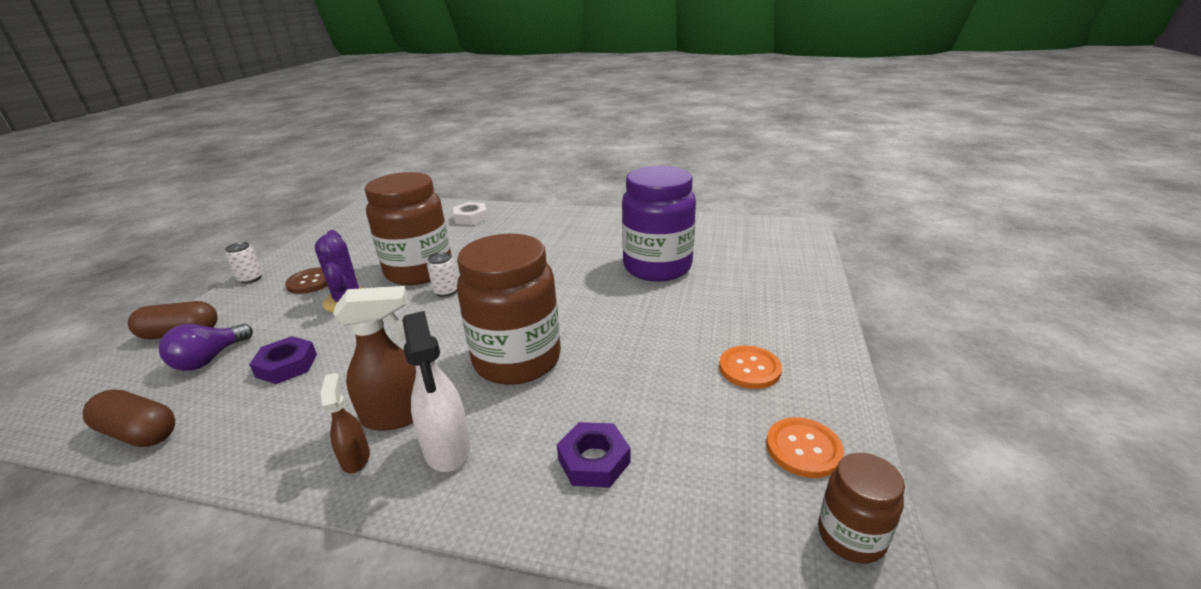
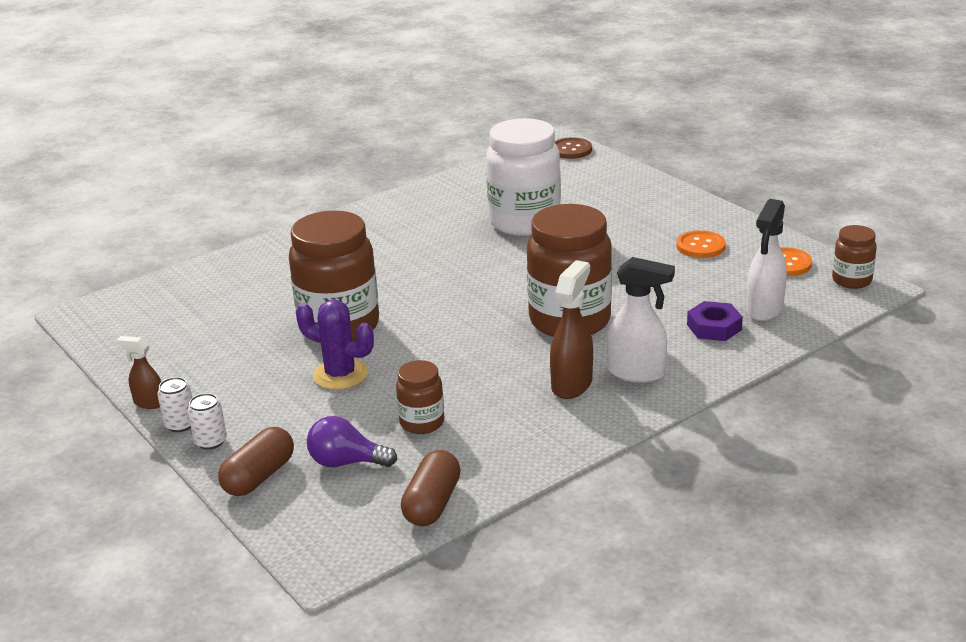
camera: 50 degrees left, 0 degrees up
(139, 433) = (432, 504): brown capsule -> brown capsule turned 45 degrees counterclockwise
(209, 359) = (346, 462): purple light bulb -> purple light bulb turned 120 degrees clockwise
(286, 365) = (422, 423): purple nut -> brown jar
(311, 282) = (258, 389): brown button -> brown button (571, 150)
(355, 458) = (600, 409): brown spray bottle -> brown spray bottle (148, 403)
(446, 291) = (406, 322): white can -> white can (210, 441)
(471, 218) = (255, 270): white nut -> none
(657, 267) = (524, 222): purple jar -> white jar
(676, 484) = (764, 310): none -> white spray bottle

